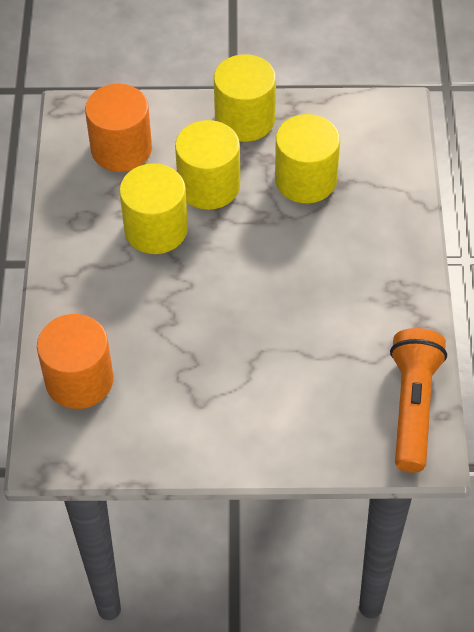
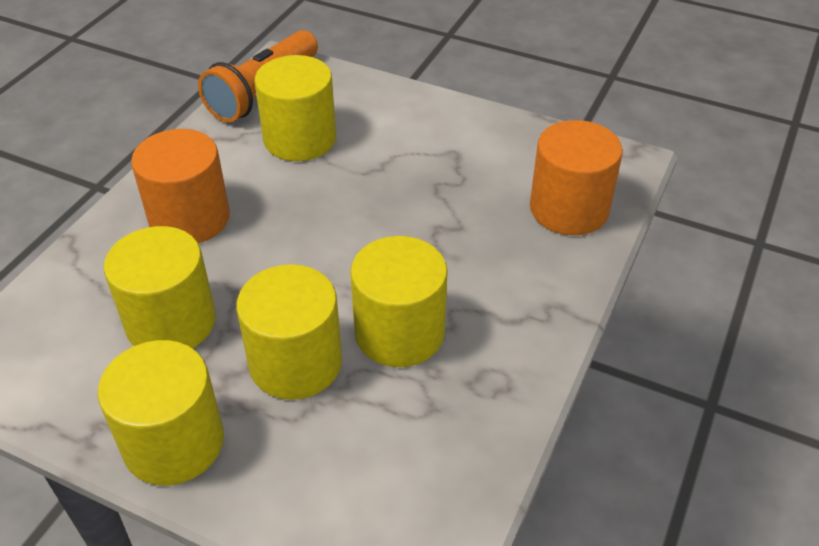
camera: 155 degrees left, 10 degrees down
(121, 149) = (382, 470): orange cylinder -> orange cylinder (189, 218)
(338, 364) = (300, 139): none -> yellow cylinder

